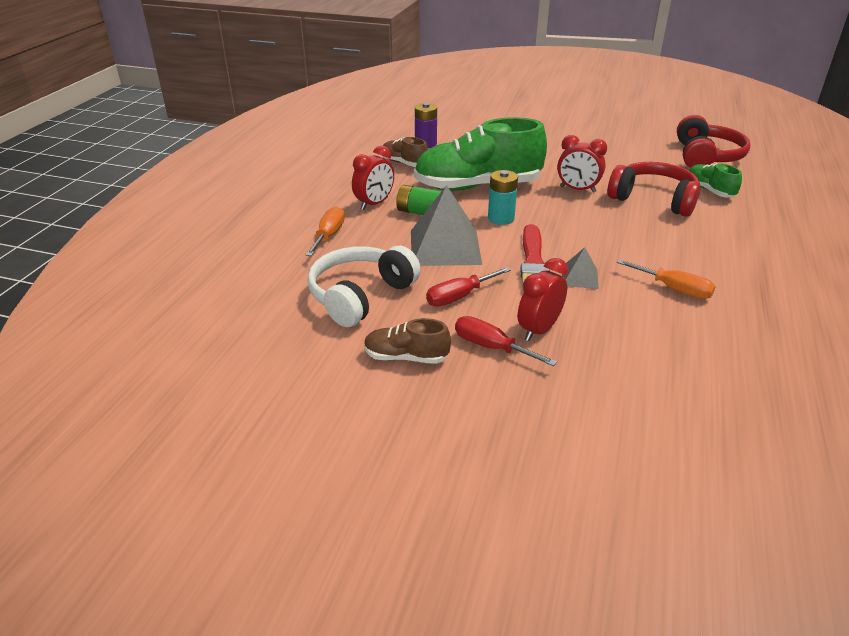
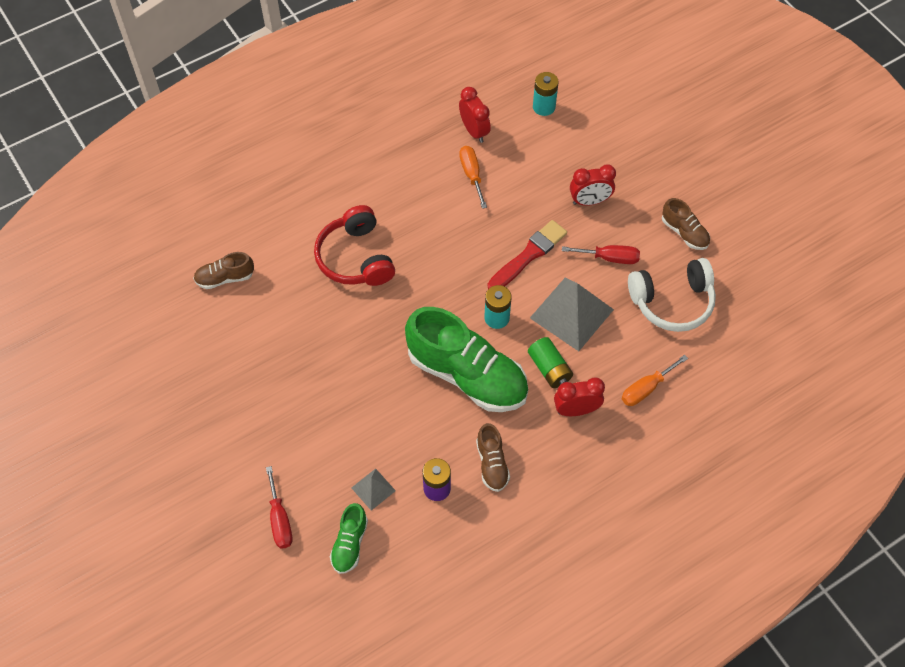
camera: 140 degrees left, 25 degrees up
(491, 347) = (630, 208): red screwdriver -> red screwdriver (280, 520)
(577, 189) = (393, 311): red clock -> red clock (474, 131)
(579, 277) = (515, 222): grey pyramid -> grey pyramid (373, 489)
(706, 156) = (225, 278): red headphones -> brown shoe
(709, 190) = (298, 237): green shoe -> green shoe (349, 544)
(722, 392) = (544, 107): none -> turquoise battery

